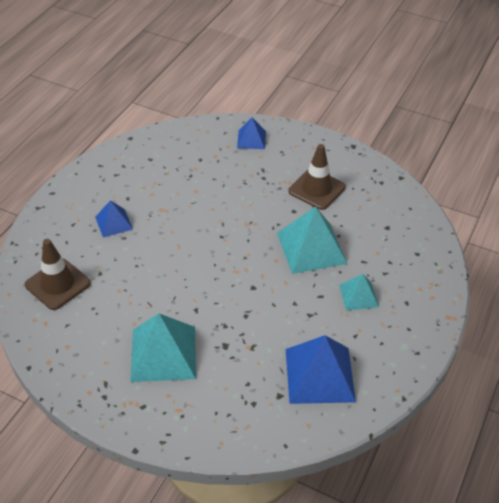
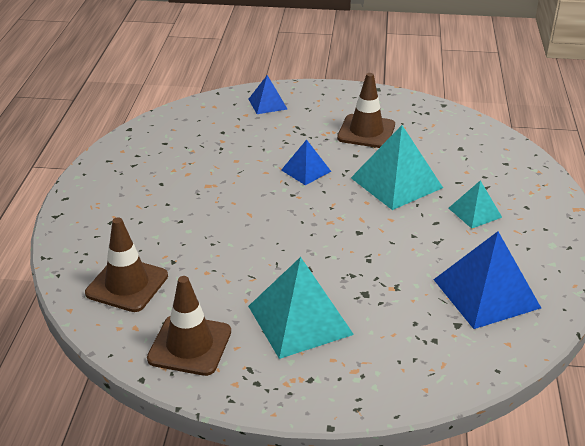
camera: 20 degrees left, 10 degrees down
(74, 350) = (190, 345): none -> brown traffic cone
(114, 223) = (159, 210): blue pyramid -> blue pyramid (306, 170)

